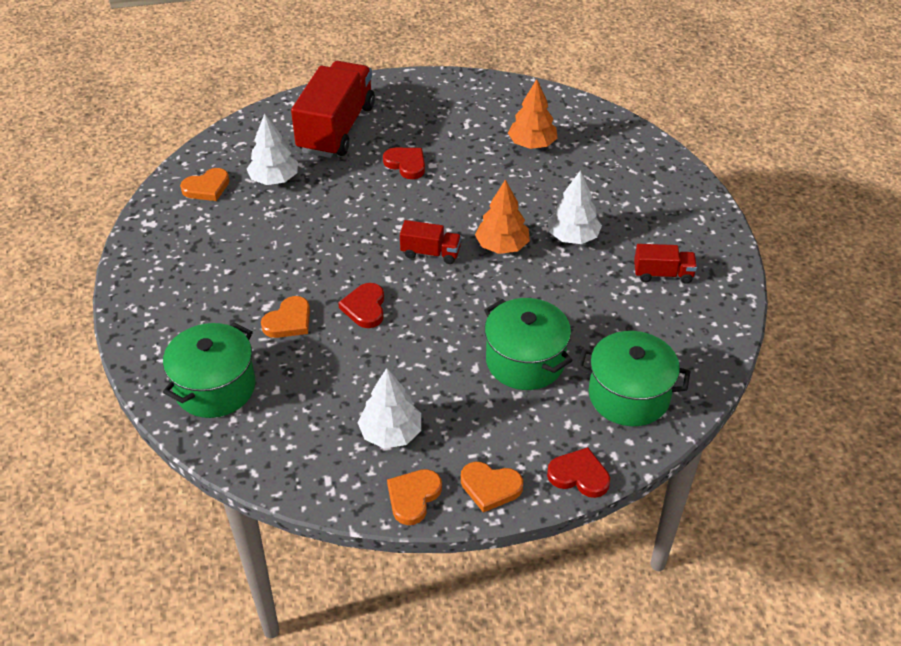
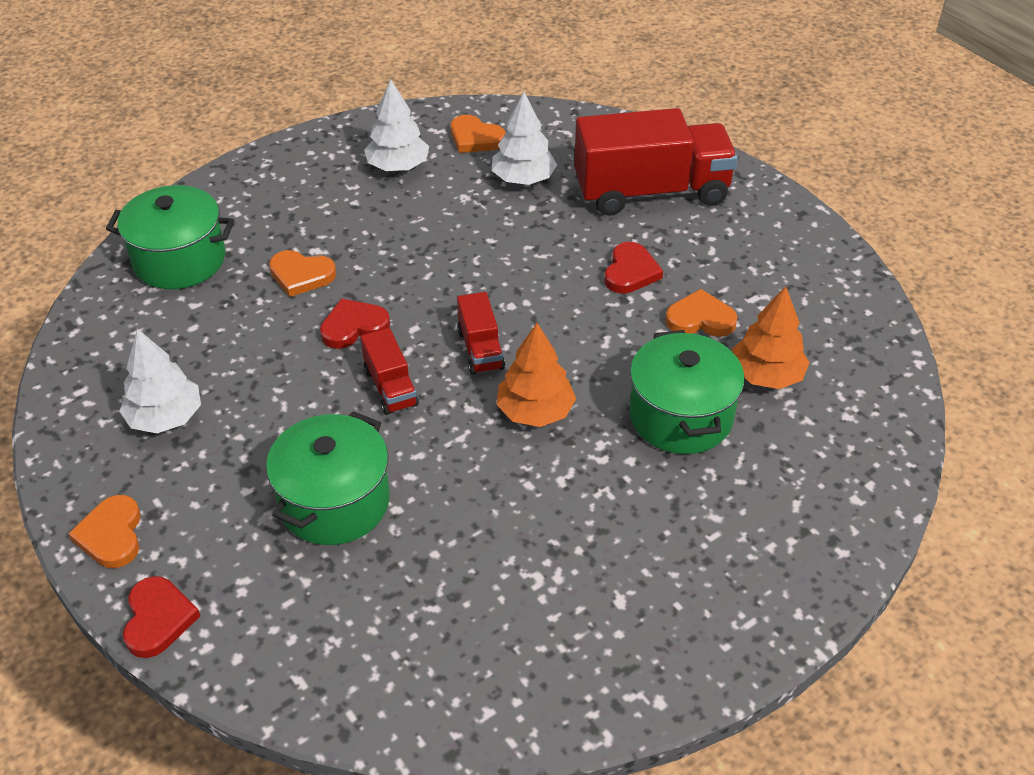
camera: 65 degrees right, 0 degrees up
(413, 497) = (76, 470): orange heart -> orange heart (700, 319)
(572, 237) = (600, 478): white tree -> white tree (398, 166)
(629, 395) = (320, 633): green pot -> green pot (681, 416)
(663, 274) = (587, 606): red truck -> red truck (390, 387)

